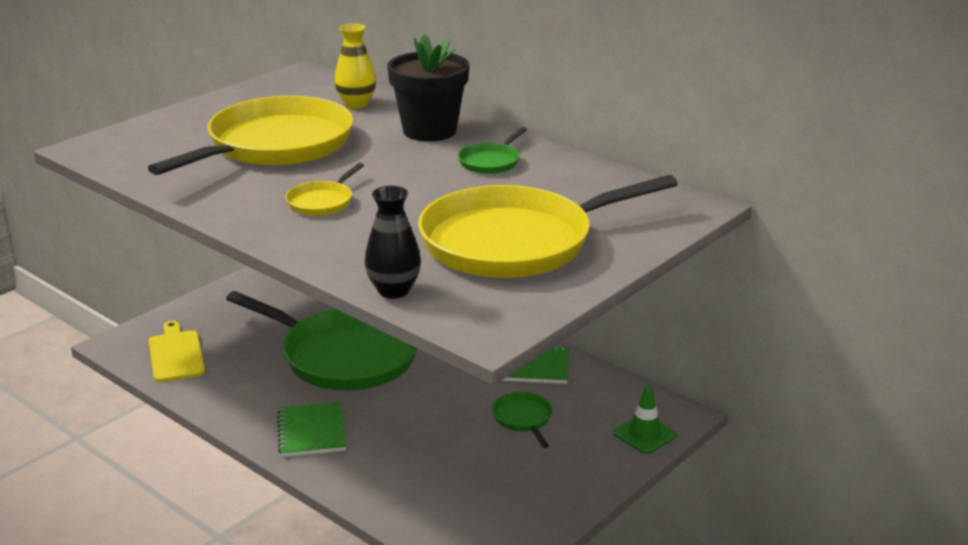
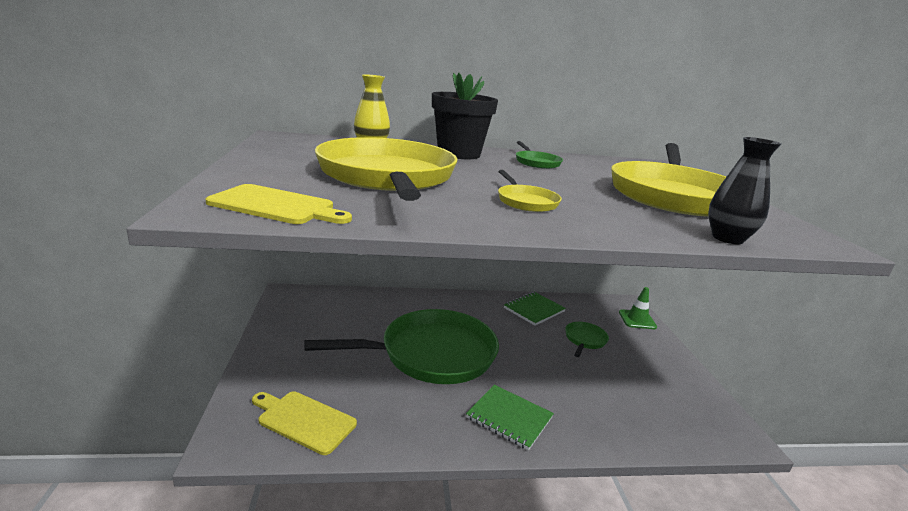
camera: 50 degrees left, 5 degrees down
(132, 155) = (276, 206): none -> yellow cutting board
(523, 418) = (584, 340): green pan -> green pan turned 90 degrees clockwise

